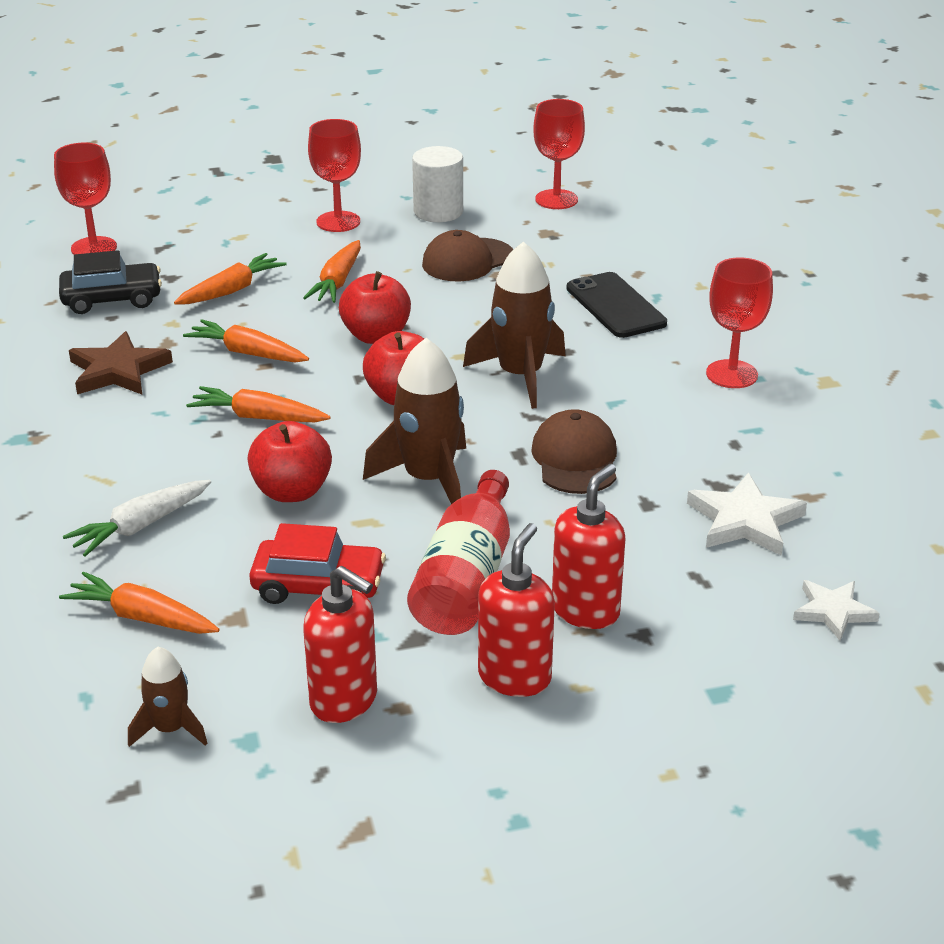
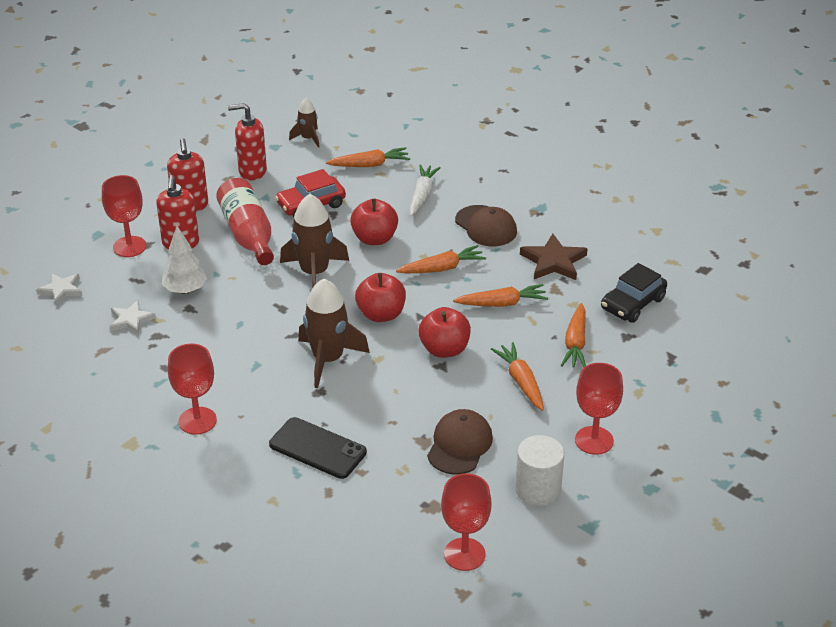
camera: 145 degrees right, 5 degrees up
(94, 248) = (710, 336): red goblet -> red goblet (129, 247)
(575, 459) = (248, 317): brown cap -> brown cap (486, 226)
(634, 531) = (185, 290): none -> white tree
(745, 520) = (131, 320): white star -> white star, size x0.66

